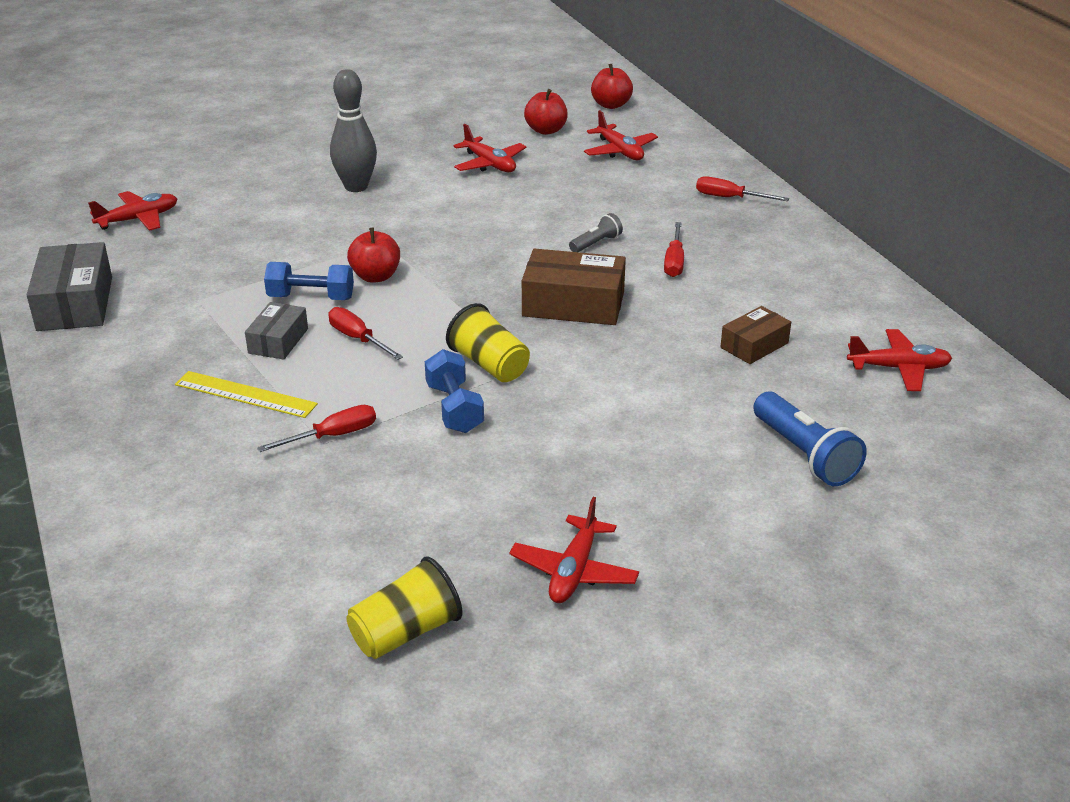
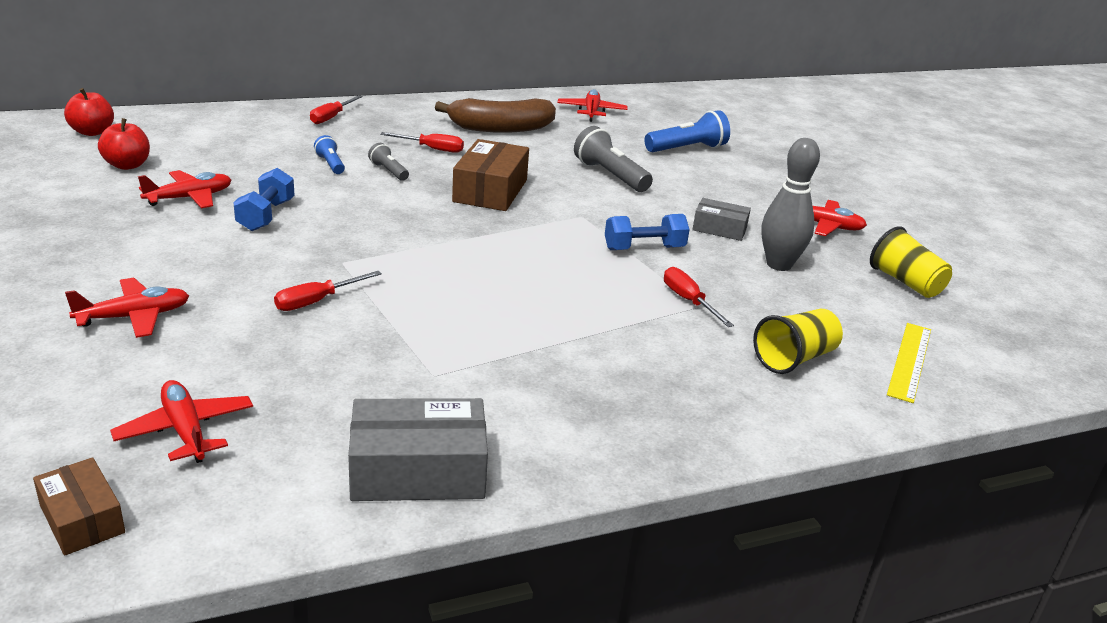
camera: 90 degrees left, 5 degrees down
(245, 394) = (627, 343): yellow ruler -> yellow ruler (909, 361)
(278, 341) = (531, 325): grey box -> grey box (719, 229)
(311, 297) = (447, 305): blue dumbbell -> blue dumbbell (266, 215)
(356, 187) = (193, 271): grey bowling pin -> grey bowling pin (779, 265)
(358, 339) = (532, 284): red screwdriver -> red screwdriver (317, 301)
(375, 276) = (414, 270): red apple -> none
(489, 365) = (580, 230): yellow cup -> yellow cup (794, 359)
(597, 213) = (330, 164): none -> blue flashlight
(620, 151) = (207, 141): red plane -> red plane (134, 317)
(661, 385) = (610, 176): none -> grey flashlight
(754, 345) = (560, 142): brown box -> brown box (82, 519)
(773, 300) = (500, 128): none -> brown banana

